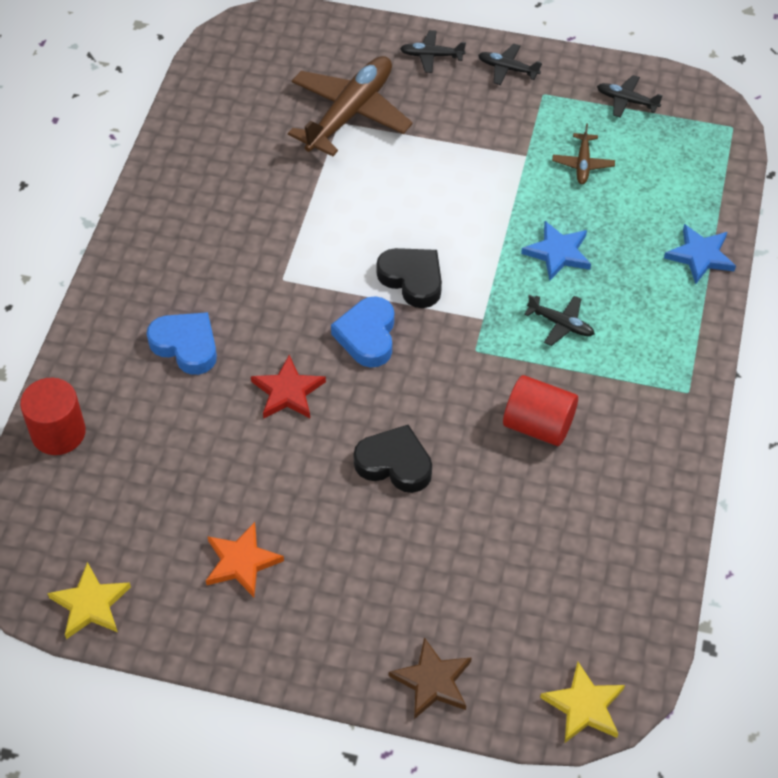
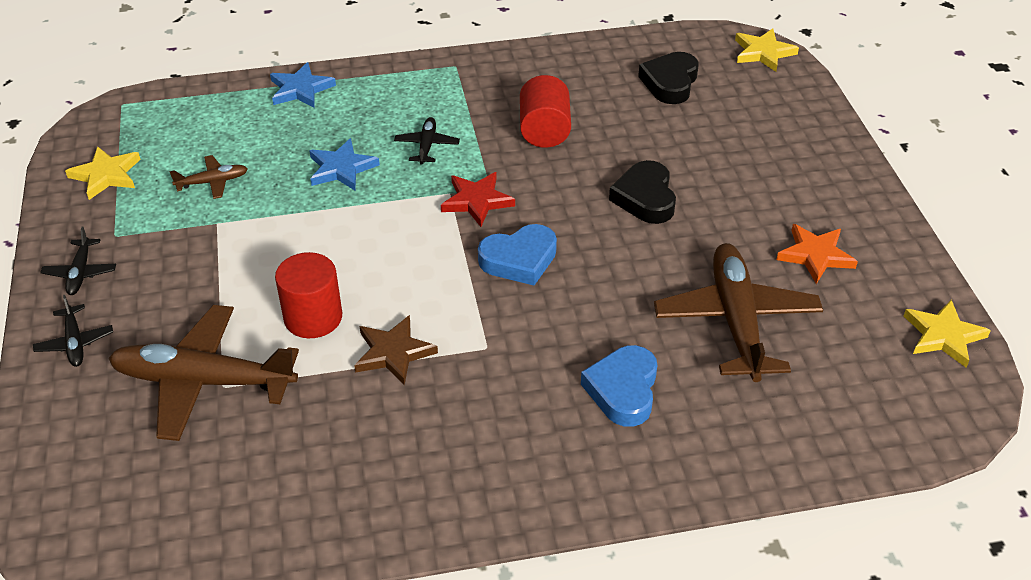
camera: 115 degrees left, 10 degrees down
(58, 433) = (803, 448): red cylinder -> red cylinder (313, 317)
(205, 456) = (736, 321): none -> brown plane
(288, 392) = (622, 291): red star -> red star (477, 201)
(412, 279) = (430, 251): black heart -> black heart (670, 83)
(432, 681) = (813, 121): brown star -> brown star (393, 352)
(627, 101) = (106, 175): black plane -> yellow star

